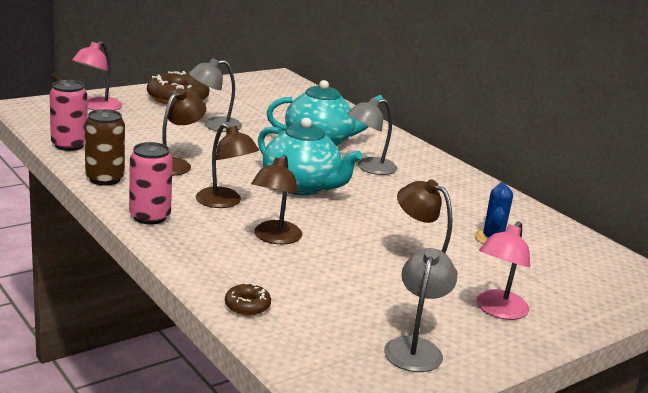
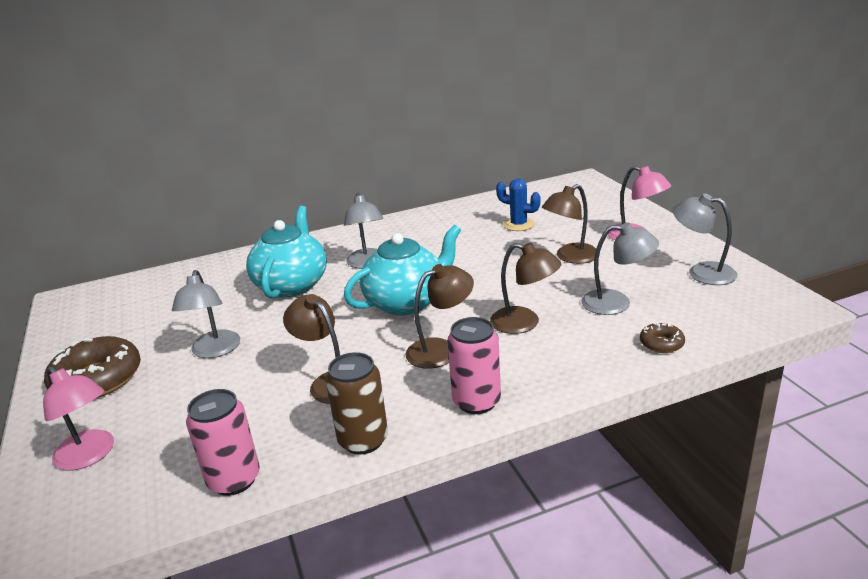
camera: 70 degrees left, 5 degrees up
(324, 287) = (616, 303): none -> grey lamp

